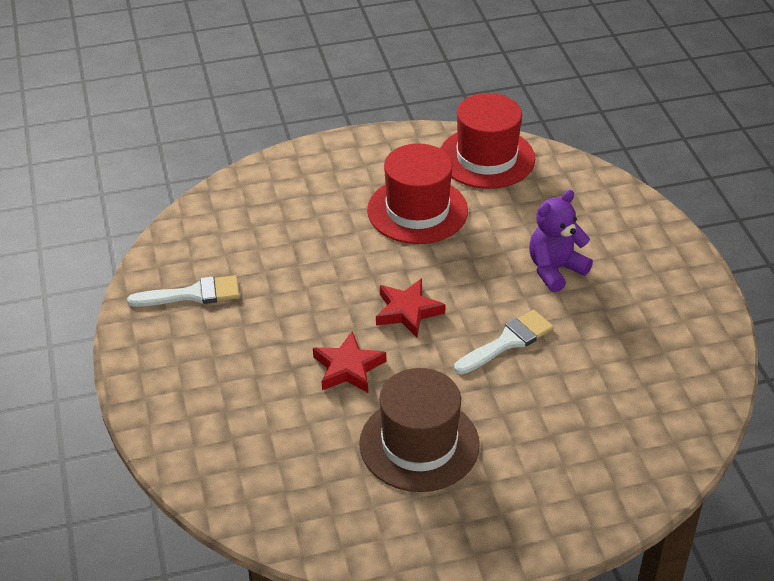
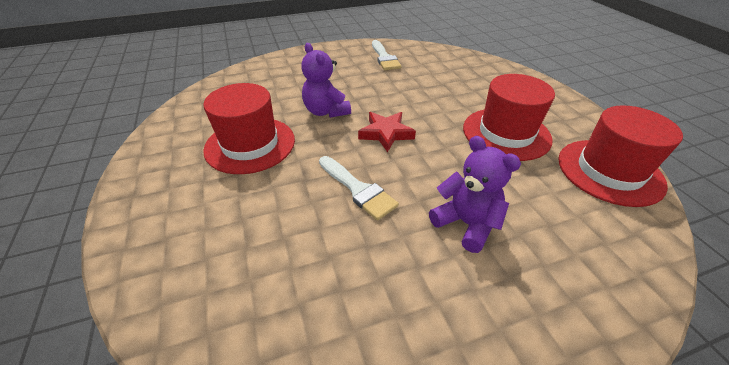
camera: 85 degrees right, 0 degrees up
(348, 368) = (326, 111): red star -> purple teddy bear
(419, 444) = (250, 144): brown hat -> red hat

